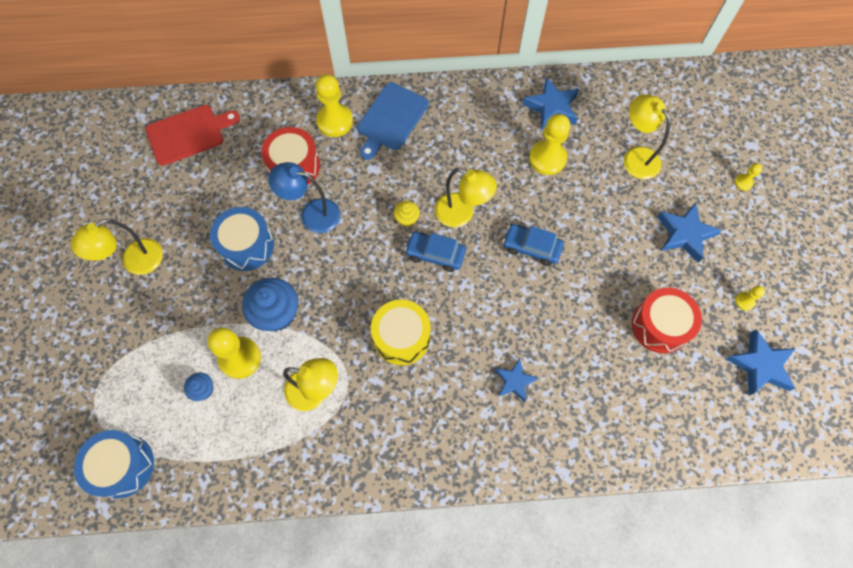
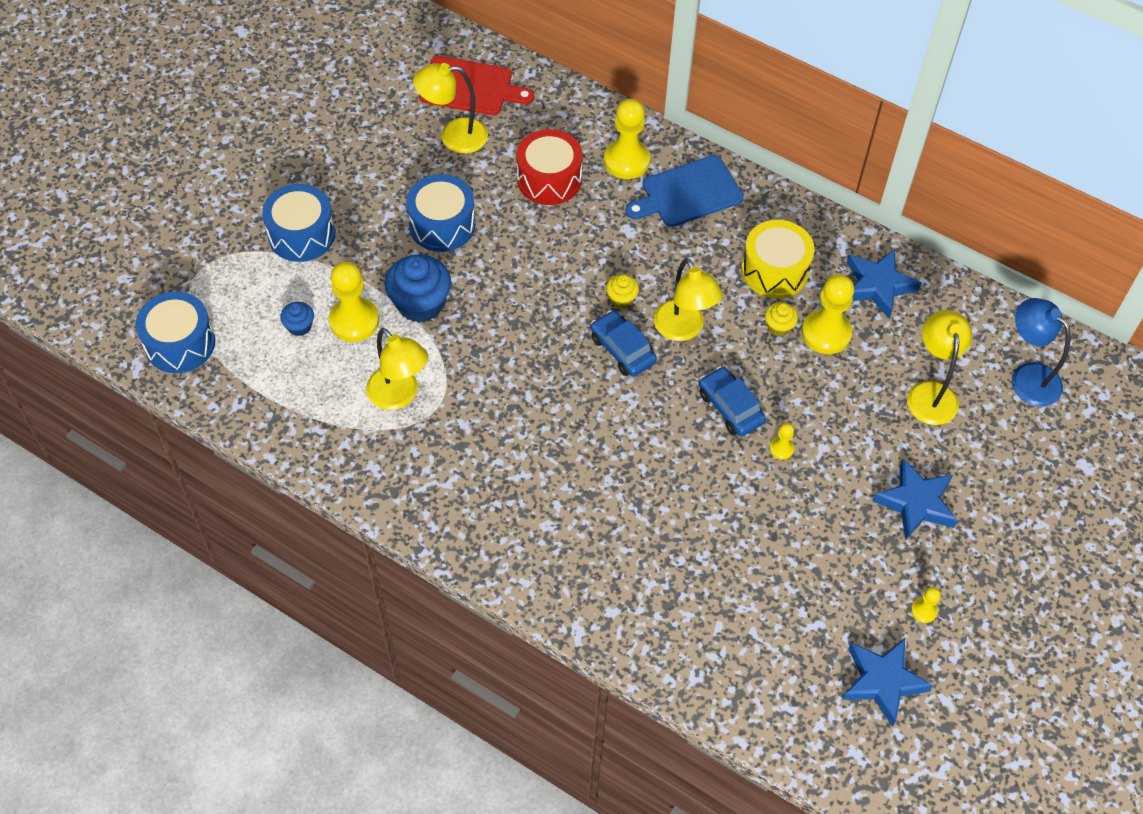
camera: 35 degrees right, 10 degrees down
(135, 262) = (327, 175): yellow lamp -> yellow lamp (453, 136)
(151, 319) = (301, 234): none -> blue drum
(312, 214) = (529, 235): blue lamp -> blue lamp (1027, 377)
(401, 337) = (522, 403): yellow drum -> yellow drum (774, 270)
(514, 381) = (601, 517): blue star -> none
(517, 173) = (778, 327): none -> yellow cupcake
(660, 325) = (804, 570): red drum -> none
(743, 182) = (1037, 496): yellow pawn -> yellow pawn (781, 449)

